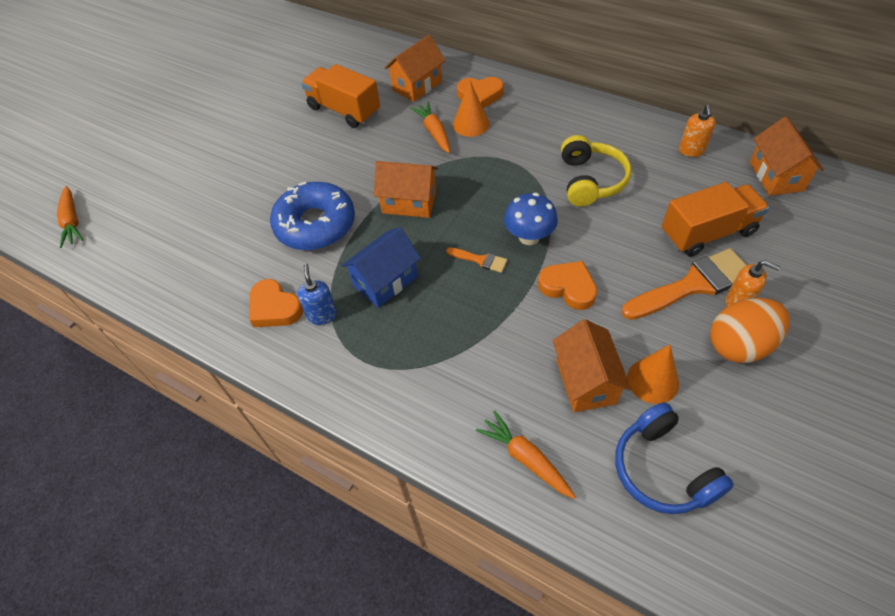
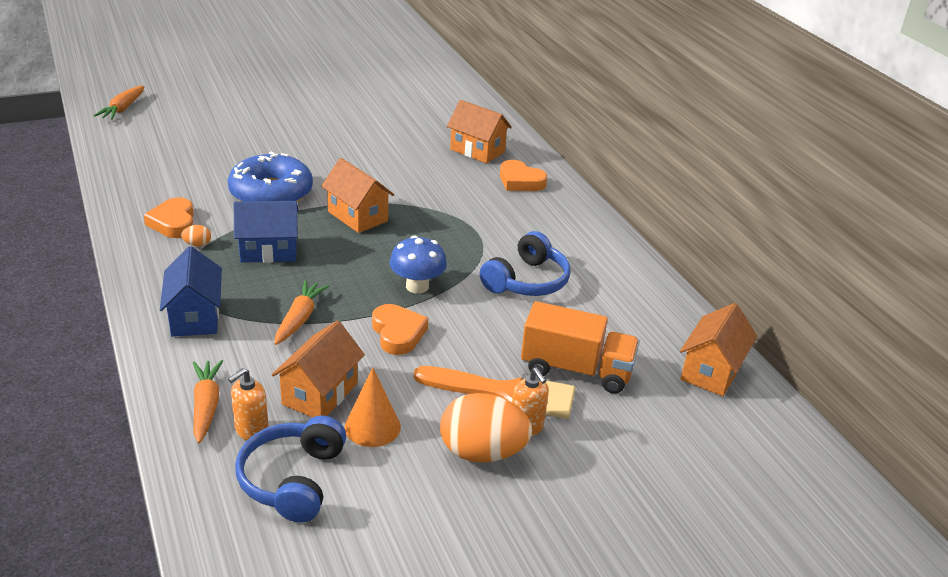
camera: 30 degrees right, 20 degrees down
(322, 315) = (197, 244): blue soap dispenser -> orange egg
(344, 110) = (396, 138): orange truck -> none
(411, 384) = (195, 317): none -> blue house
(417, 86) = (477, 150): orange house -> orange house turned 45 degrees clockwise
(434, 132) = (444, 185): orange carrot -> orange carrot (299, 319)
(471, 124) = (483, 195): orange cone -> none
(480, 260) = (356, 278): orange brush -> none
(590, 180) = (527, 281): yellow headphones -> blue headphones
(691, 151) = (655, 311): orange soap dispenser -> orange soap dispenser (251, 431)

